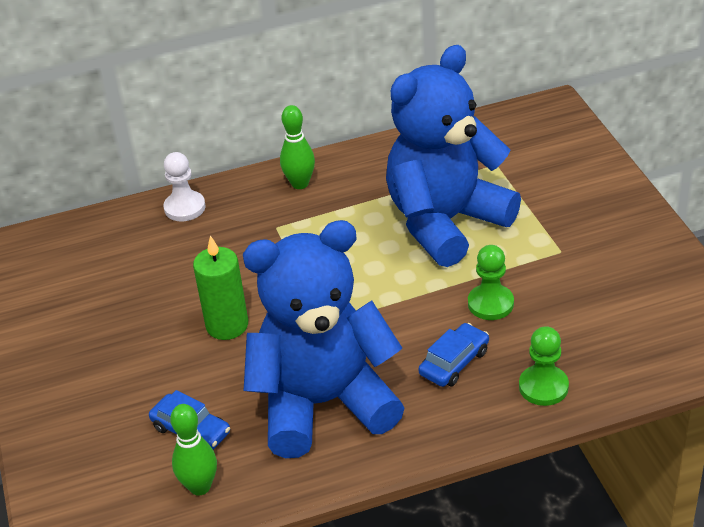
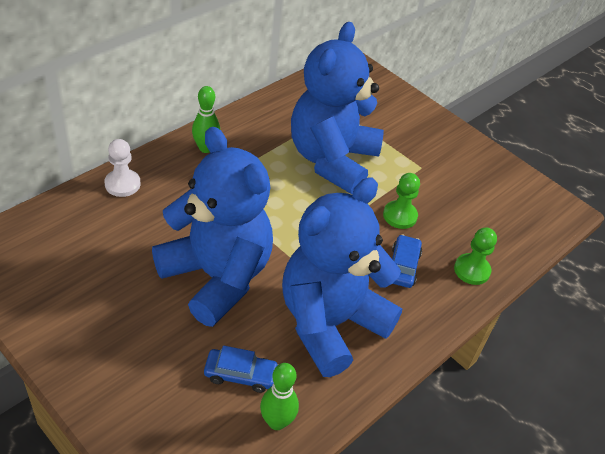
camera: 35 degrees left, 5 degrees up
(227, 325) = (217, 277): green candle -> blue teddy bear

